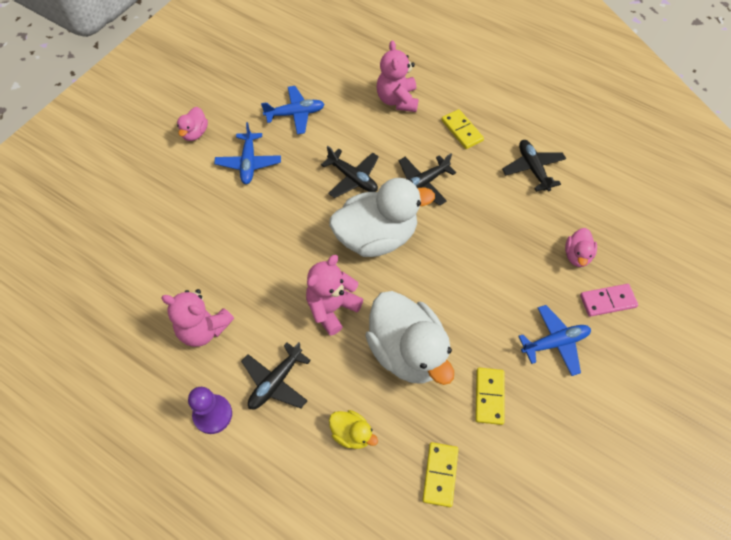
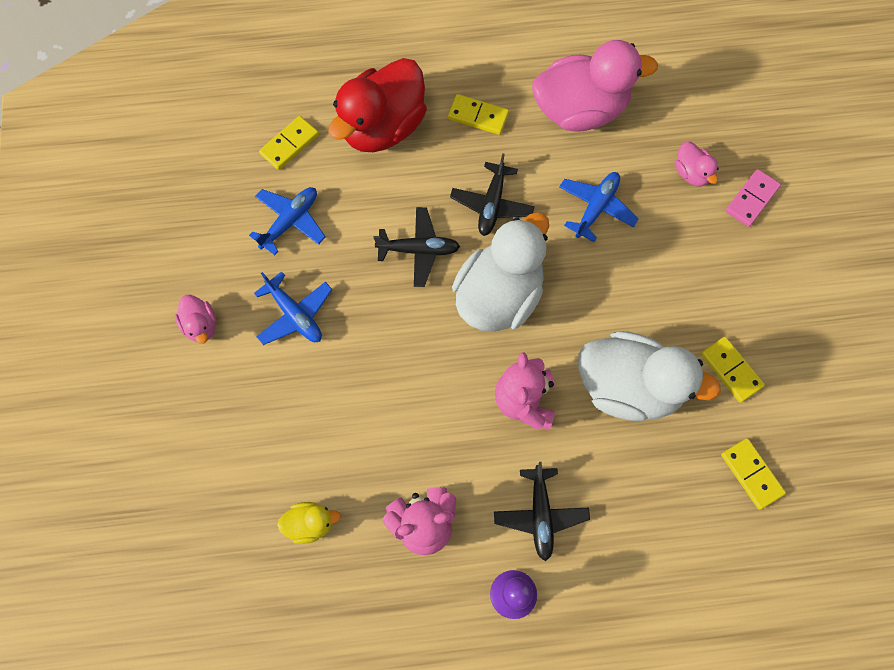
camera: 40 degrees left, 10 degrees up
(335, 75) = (289, 144): none -> yellow domino
(352, 434) = (649, 503): yellow duck -> yellow duck (310, 523)
(397, 100) = (383, 127): pink teddy bear -> red duck
(533, 169) = (580, 110): black plane -> pink duck
(555, 343) = (741, 275): blue plane -> blue plane (596, 208)

